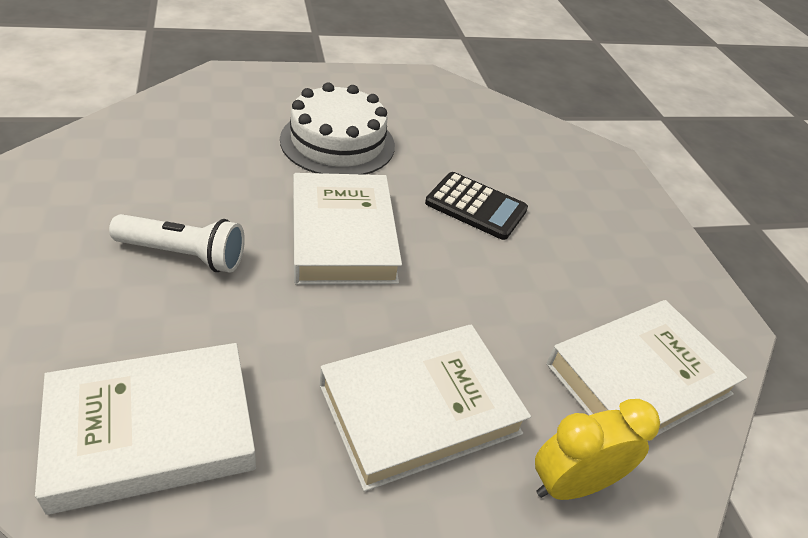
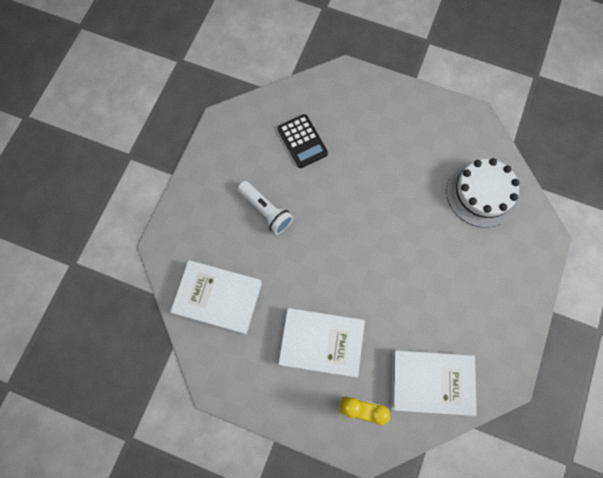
camera: 40 degrees right, 30 degrees up
(337, 142) = (380, 159): white cake -> white cake (481, 193)
(342, 235) = (344, 230): white book -> none
(476, 207) = (428, 241): black calculator -> black calculator (302, 141)

